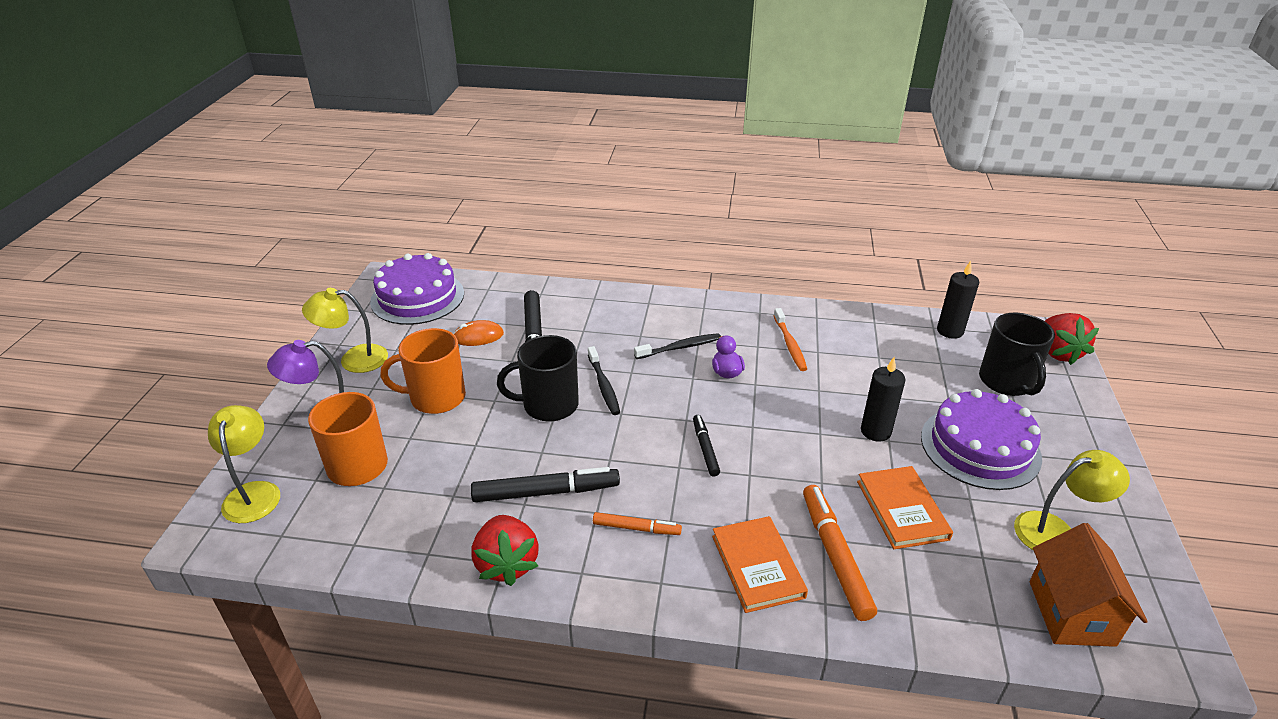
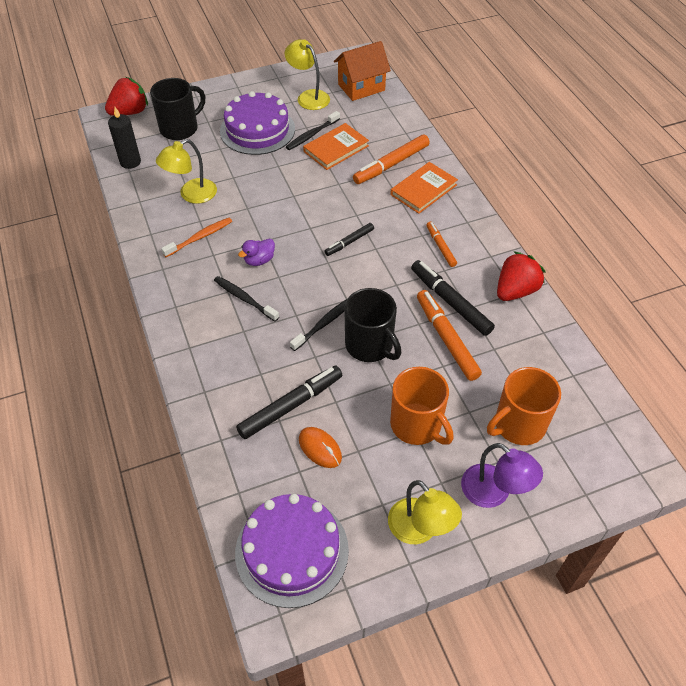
camera: 120 degrees left, 15 degrees up
(253, 493) = (596, 472): yellow lamp -> yellow lamp (191, 195)
(502, 464) = (446, 339): none -> orange marker
(875, 431) = (273, 172): black candle -> none
(947, 497) = (312, 135): none -> black toothbrush

